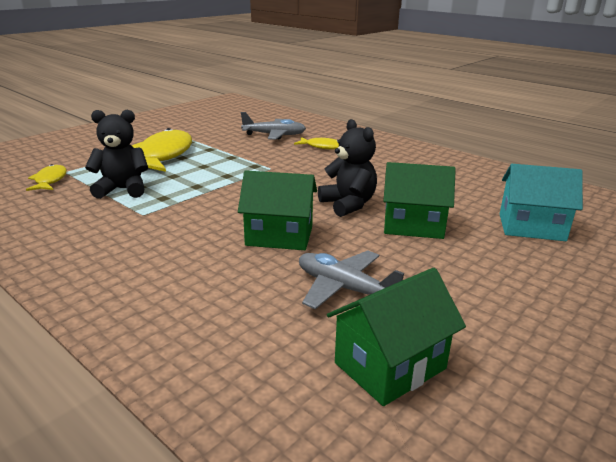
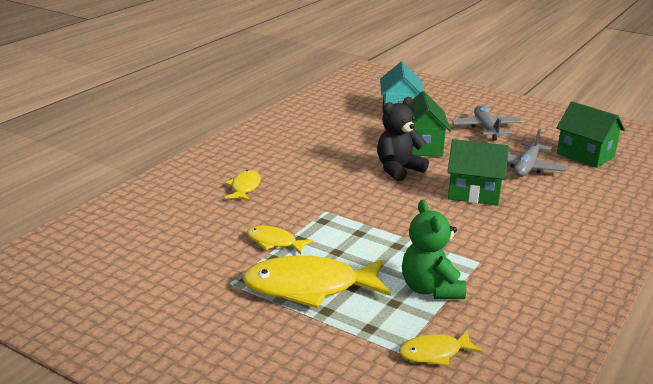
camera: 100 degrees left, 0 degrees up
(122, 189) = (430, 289): black teddy bear -> green teddy bear
(230, 150) = (274, 242): none -> yellow fish
(274, 135) = (203, 220): grey plane -> grey plane (486, 129)
(279, 236) = (474, 193): green house -> green house turned 75 degrees counterclockwise

